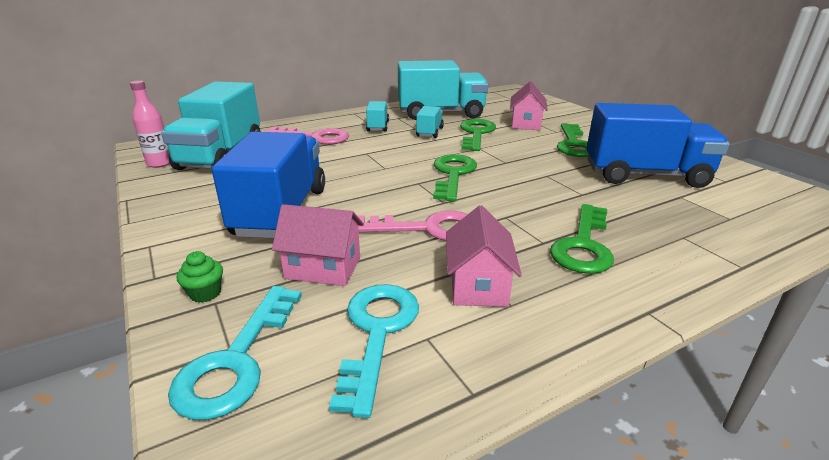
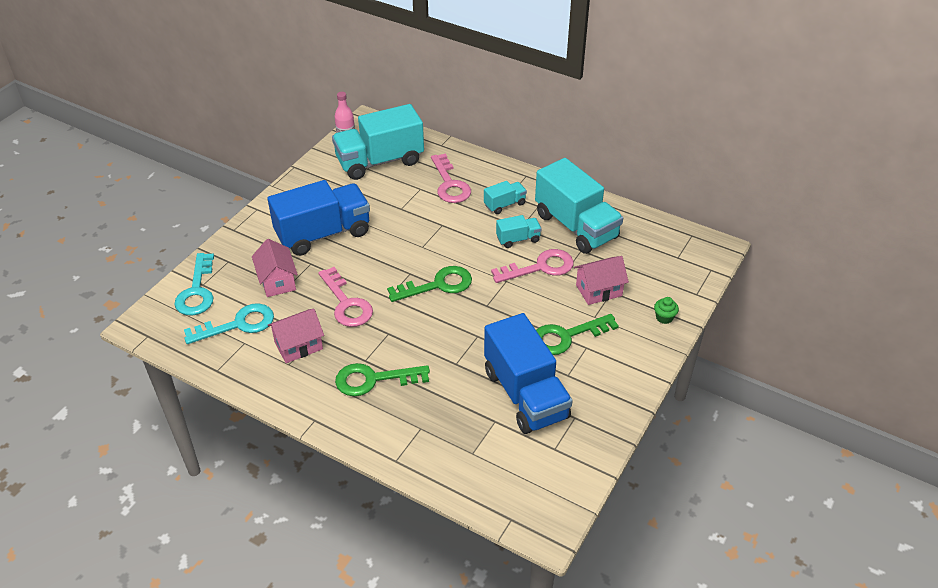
camera: 60 degrees right, 15 degrees up
(205, 293) = (232, 254): green cupcake -> green cupcake (664, 317)
(237, 360) = (197, 291): turquoise key -> turquoise key turned 75 degrees counterclockwise
(476, 133) = (540, 267): green key -> pink key

